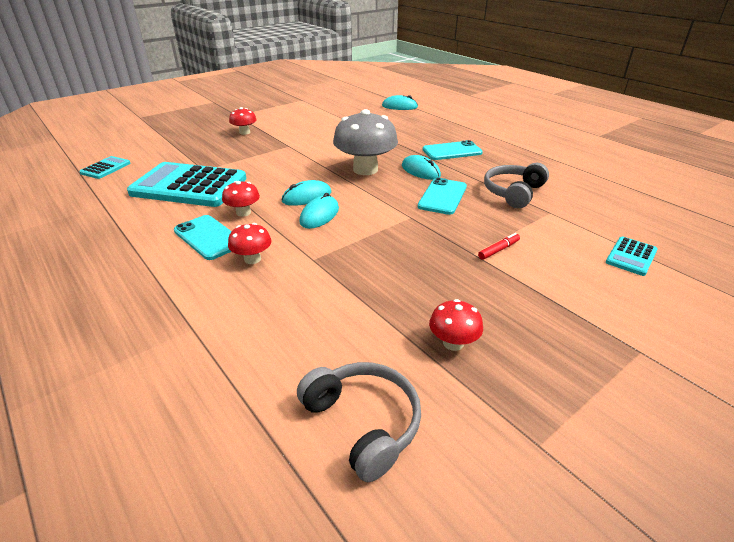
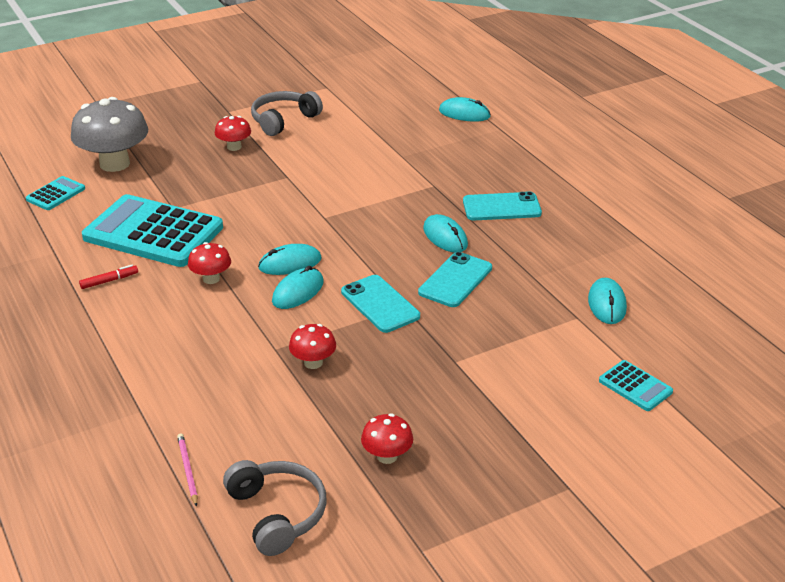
camera: 10 degrees right, 0 degrees up
(208, 237) = (168, 308): turquoise phone -> turquoise phone (380, 304)
(251, 385) = (187, 470): none -> pink pencil
(252, 259) = (211, 341): red mushroom -> red mushroom (313, 362)
(365, 169) = (375, 228): grey mushroom -> grey mushroom (114, 164)
(498, 250) = (486, 361): red marker -> red marker (109, 281)
(513, 192) = (548, 283): grey headphones -> grey headphones (283, 120)
(566, 201) = (607, 304): none -> turquoise mouse
(631, 256) = (635, 386): turquoise calculator -> turquoise calculator turned 90 degrees counterclockwise

